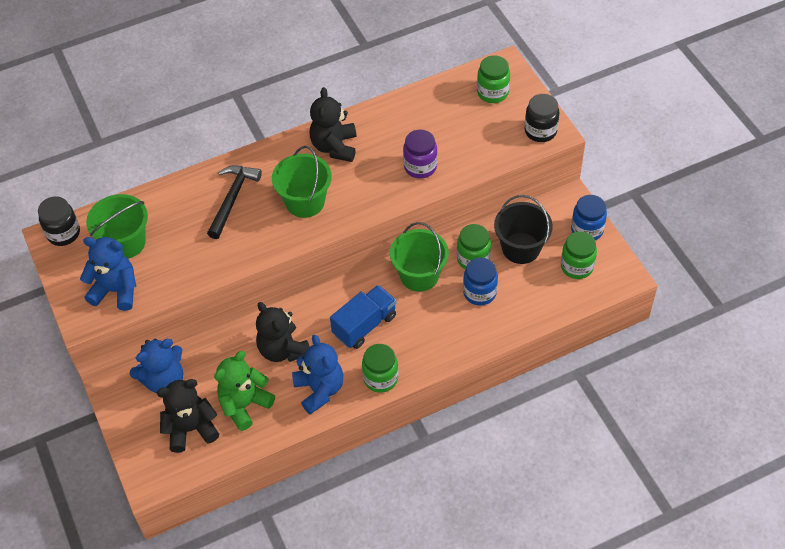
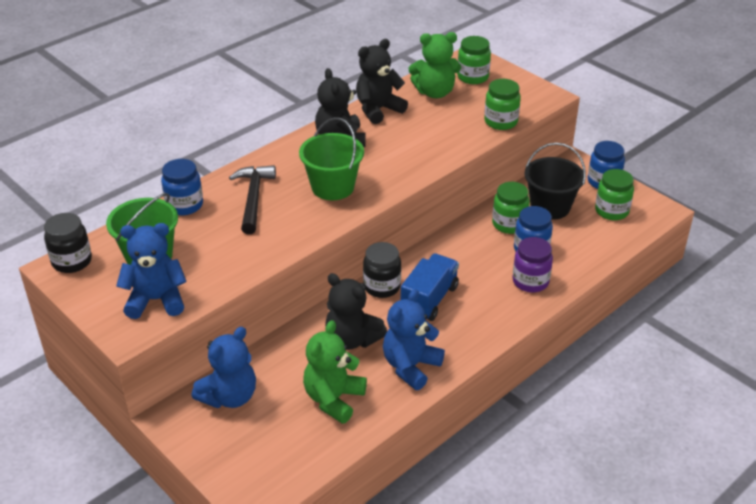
camera: 20 degrees left, 15 degrees down
(172, 193) = (184, 205): none -> blue jar
(191, 429) = (282, 436): black teddy bear -> black teddy bear (378, 110)
(319, 390) = (410, 366): blue teddy bear -> blue teddy bear turned 105 degrees counterclockwise
(380, 378) = (471, 342): green jar -> green jar (500, 122)
(419, 275) = (463, 247): green bucket -> none
(420, 167) = (435, 140): purple jar -> purple jar (530, 281)
(447, 105) = (435, 92): none -> green teddy bear
(540, 131) = (534, 96): black jar -> black jar (382, 287)

